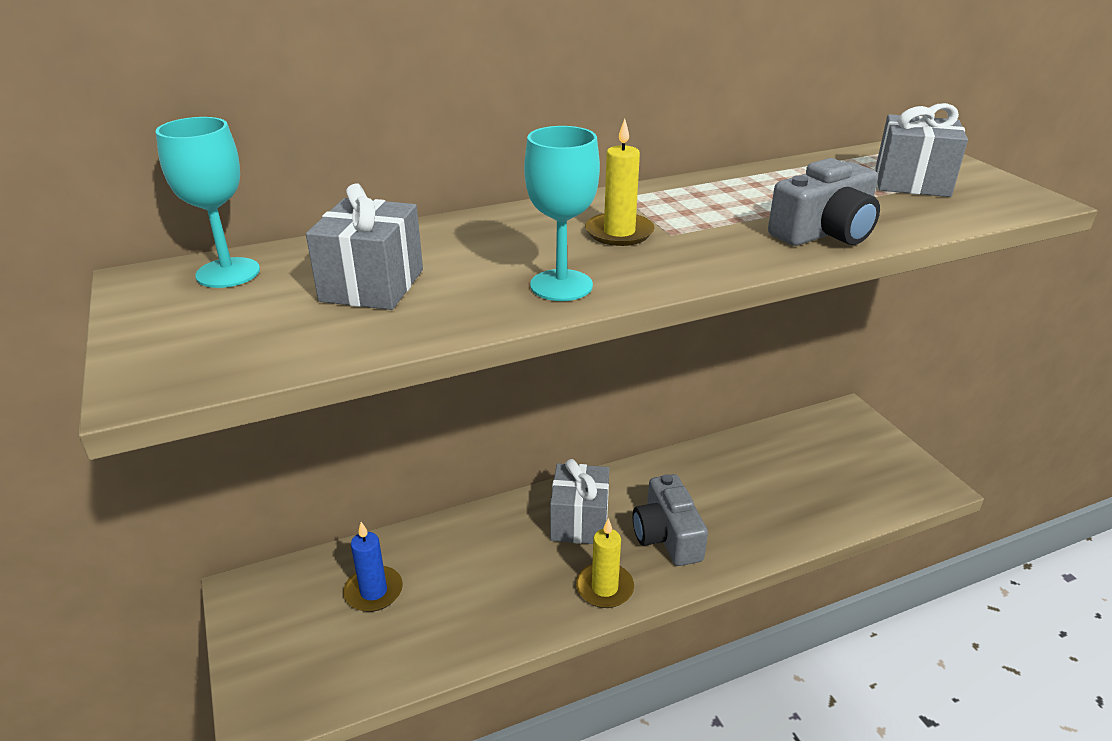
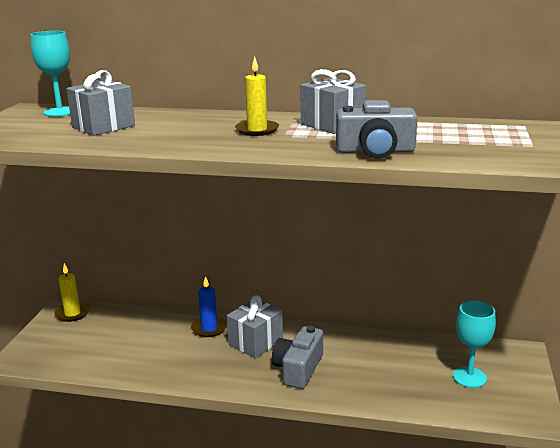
camera: 35 degrees right, 10 degrees down
(373, 591) = (116, 331): blue candle -> blue candle (209, 328)
(561, 285) = (181, 143): turquoise goblet -> turquoise goblet (469, 377)
(604, 588) = (230, 378): yellow candle -> yellow candle (72, 313)
(911, 182) = (500, 141): grey gift -> grey gift (332, 125)

